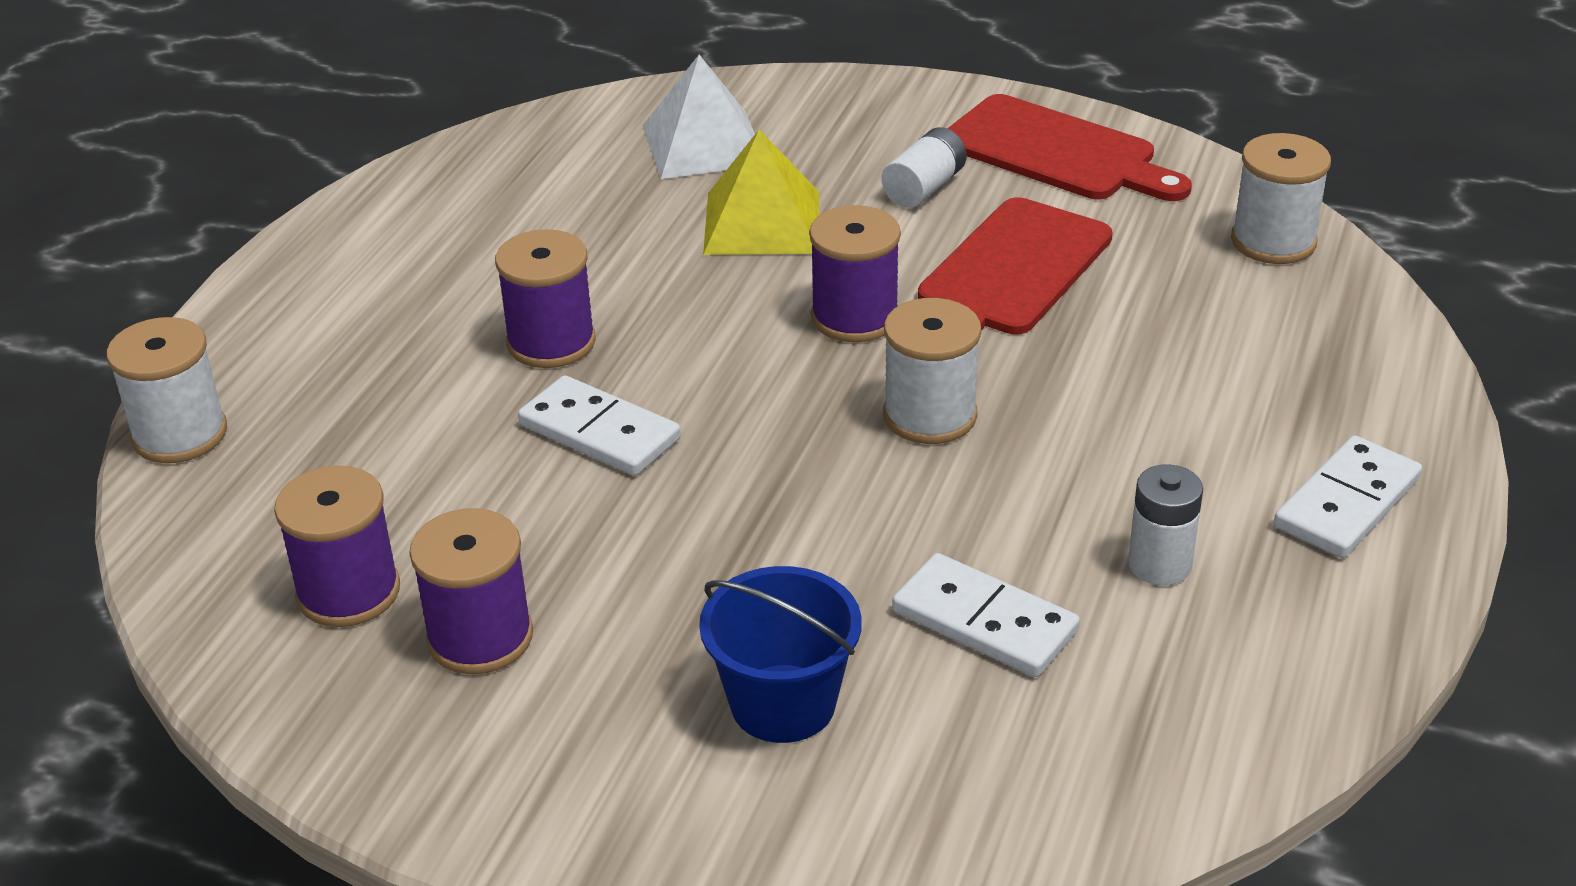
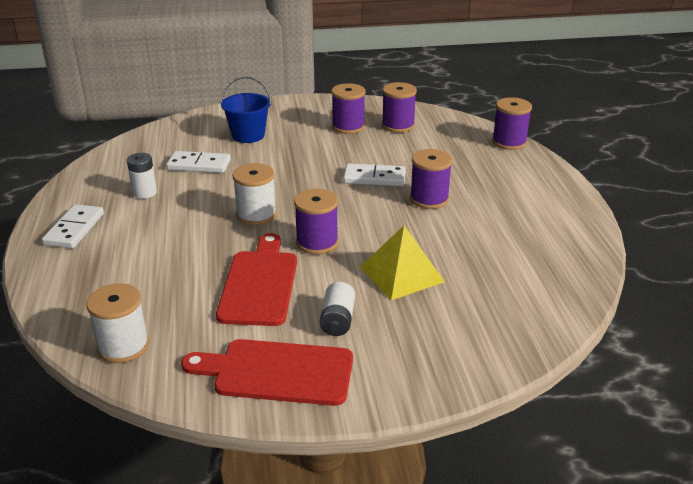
camera: 150 degrees right, 5 degrees down
(180, 434) = (509, 142): white spool -> purple spool
(704, 144) = (480, 310): white pyramid -> none

